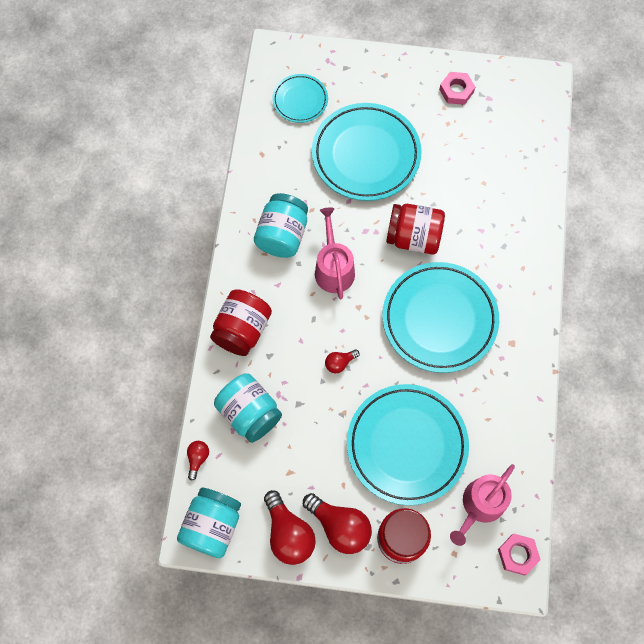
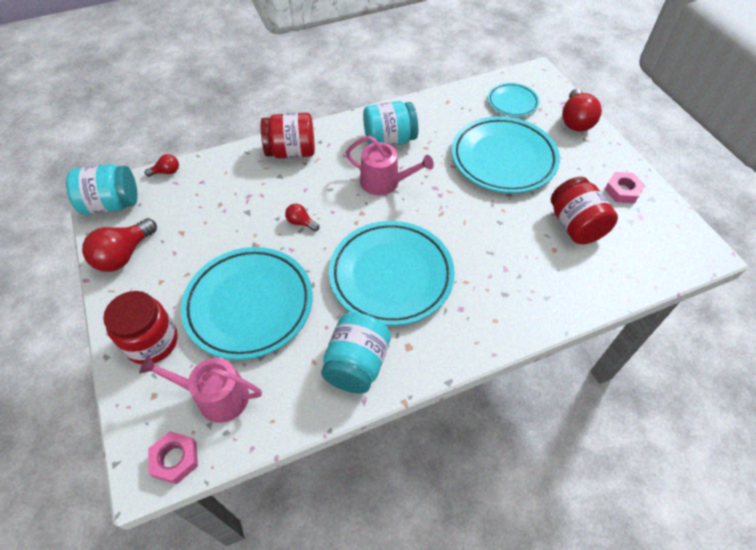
camera: 60 degrees right, 15 degrees down
(249, 413) = (222, 185): turquoise jar -> turquoise jar (356, 364)
(333, 268) = (384, 182): pink watering can -> pink watering can turned 60 degrees clockwise
(340, 526) = (145, 288): red light bulb -> red light bulb (575, 121)
(413, 237) = (456, 222): red jar -> red jar (575, 225)

